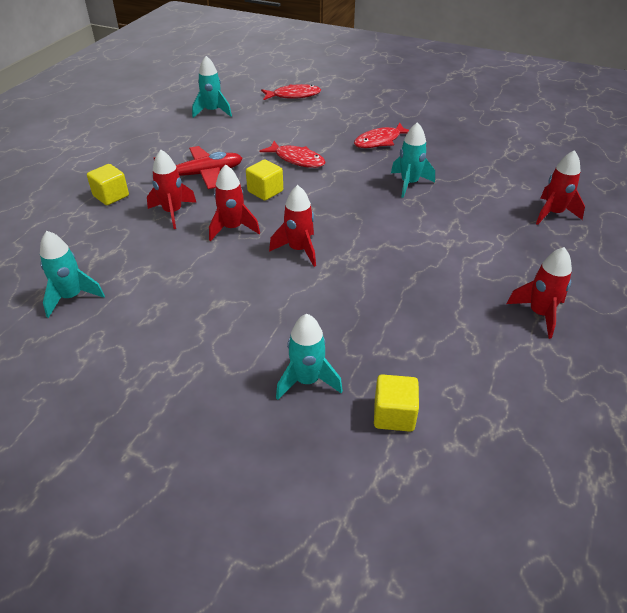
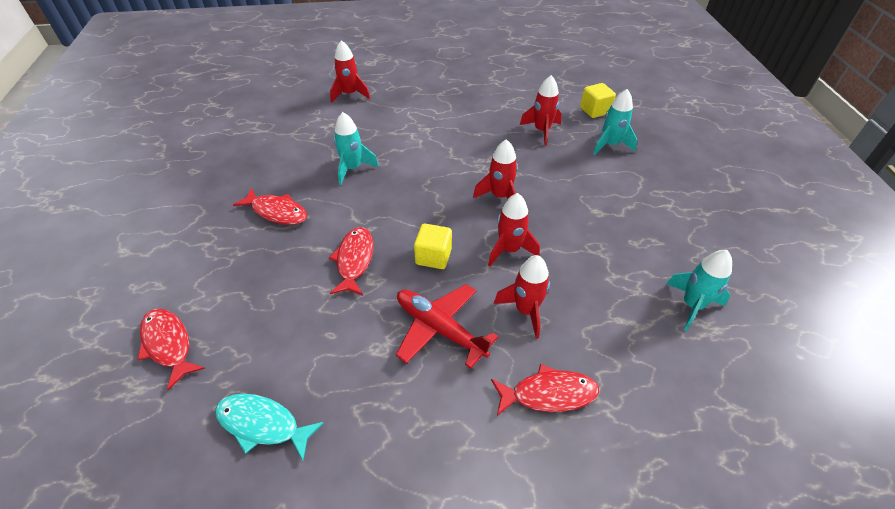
camera: 120 degrees left, 5 degrees up
(111, 196) = (548, 394): yellow cube -> red fish
(212, 112) = (263, 424): turquoise rocket -> turquoise fish
(539, 314) = (467, 83): red rocket -> red rocket (541, 131)

